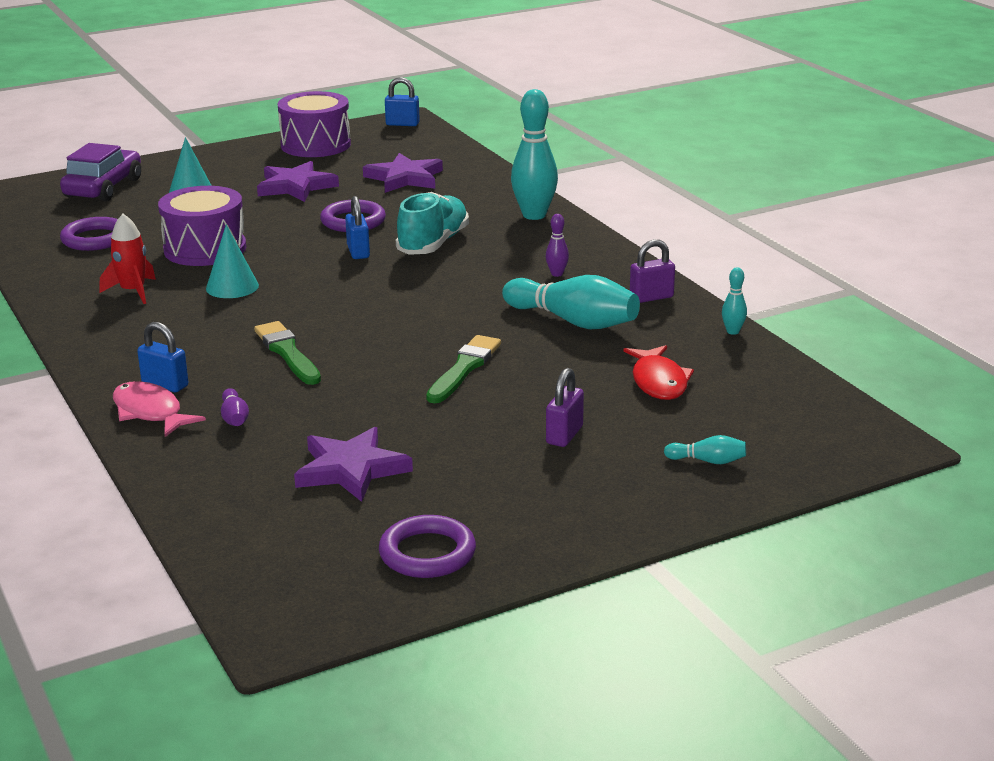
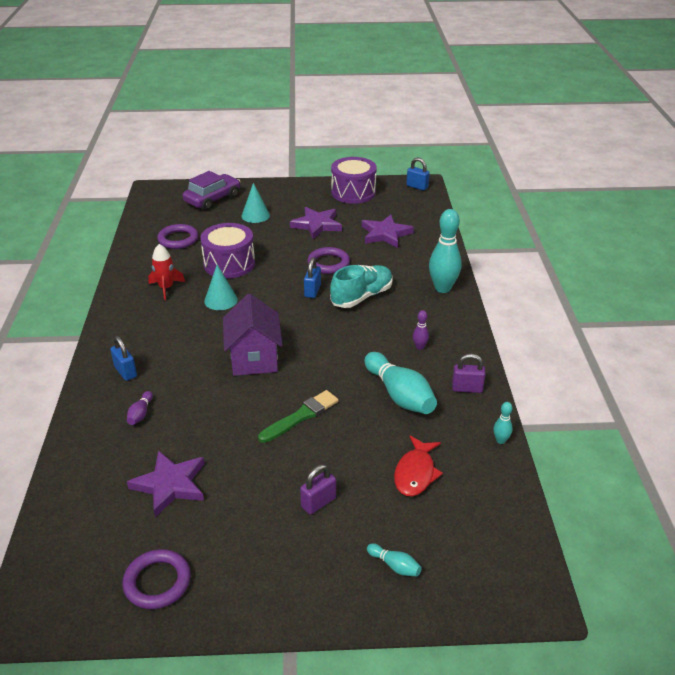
camera: 25 degrees right, 10 degrees up
(150, 412) = (101, 393): pink fish -> none
(288, 353) = (210, 367): green brush -> none
(343, 332) = (254, 359): none -> purple house

